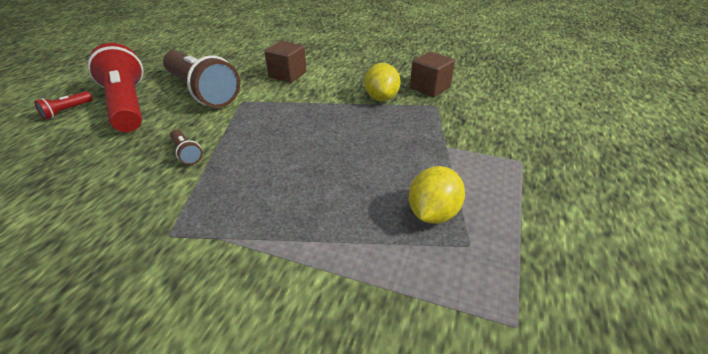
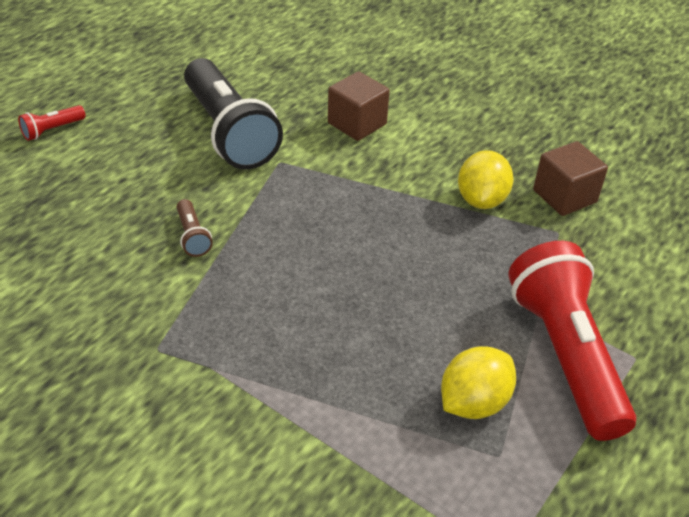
camera: 15 degrees right, 5 degrees up
(127, 105) = (127, 136): red flashlight -> red flashlight (565, 355)
(202, 92) = (229, 132): brown flashlight -> black flashlight

